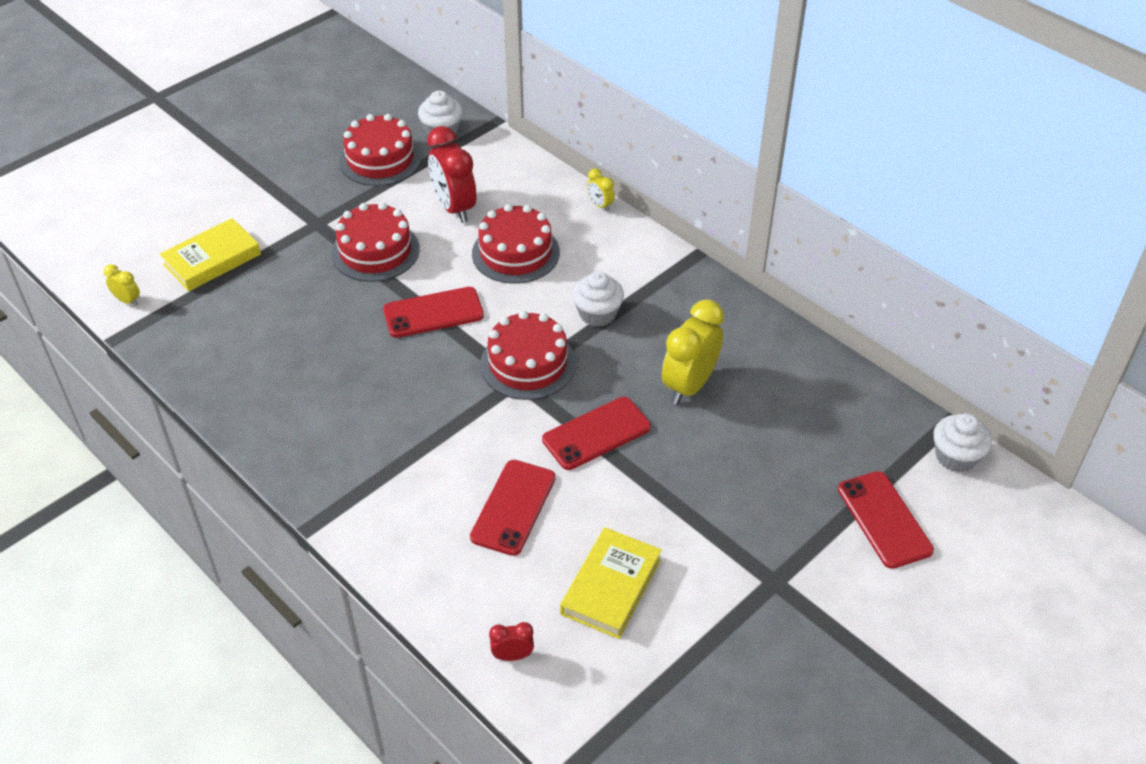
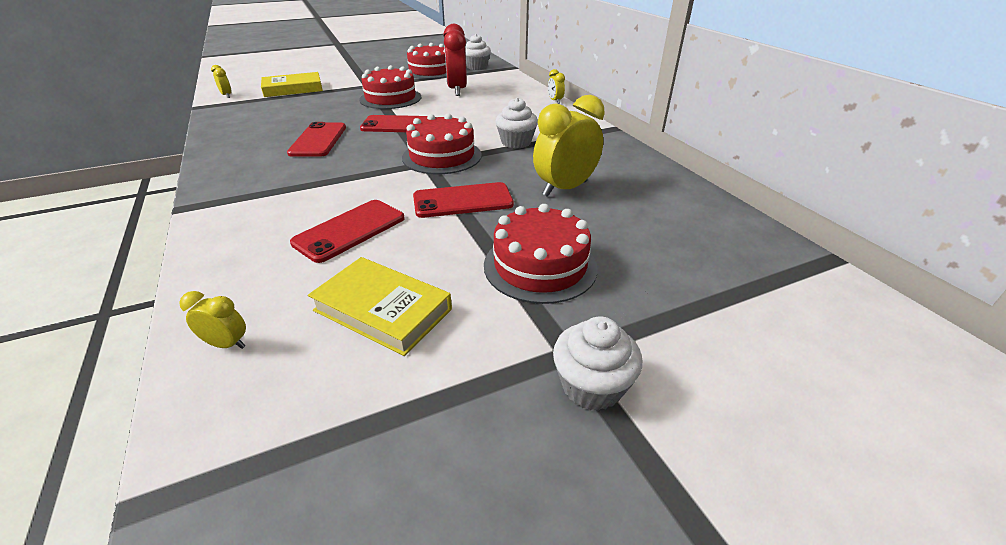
camera: 20 degrees right, 10 degrees down
(512, 655) = (227, 344): red clock -> yellow clock
(515, 253) = (480, 110): red cake -> red cake (540, 266)
(611, 586) = (383, 310): yellow book -> yellow book turned 75 degrees clockwise
(884, 519) = (734, 326): red phone -> red phone (318, 140)
(955, 456) = (838, 289): white cupcake -> white cupcake (591, 386)

